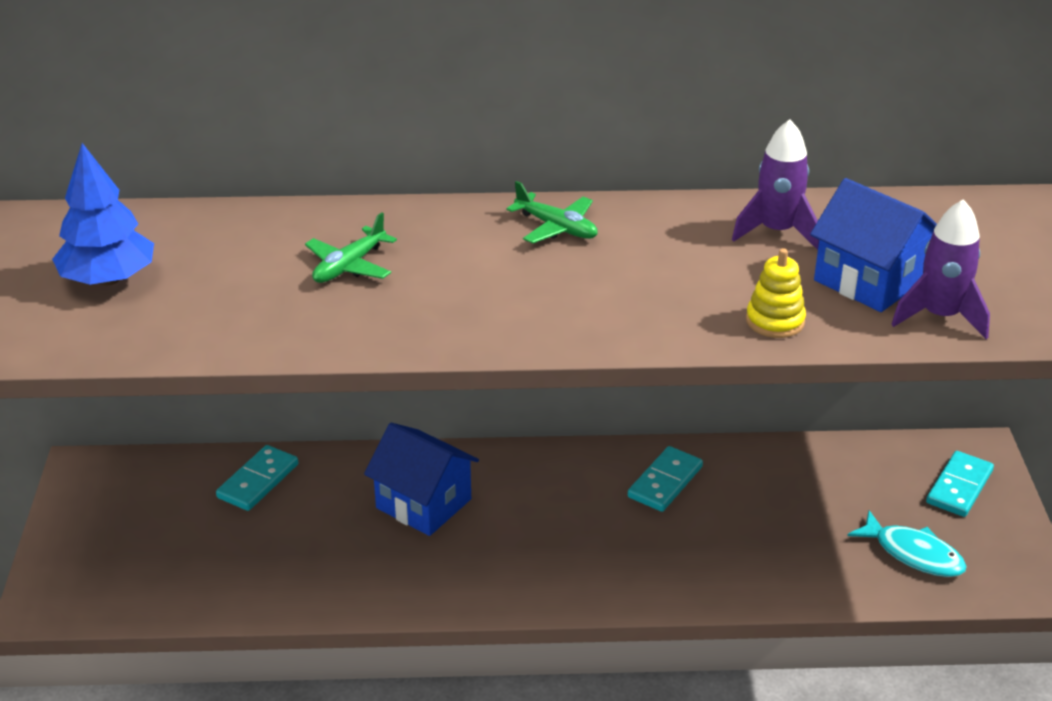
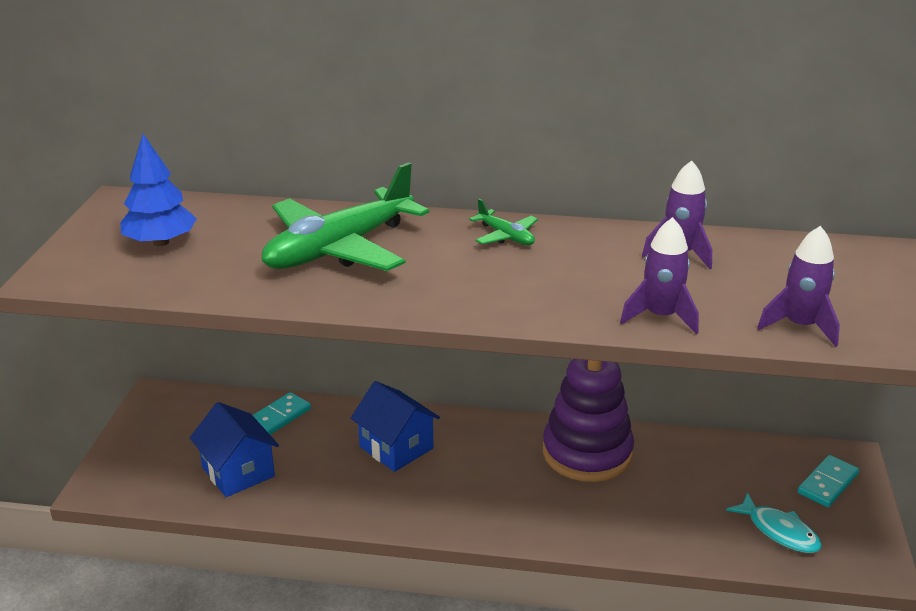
camera: 10 degrees right, 5 degrees down
(349, 266) = (339, 249): green plane -> green plane, size x2.30
(665, 482) = (587, 453): turquoise domino -> purple stacking toy
(775, 321) = (660, 317): yellow stacking toy -> purple rocket
(869, 280) = (746, 294): blue house -> blue house (238, 472)

